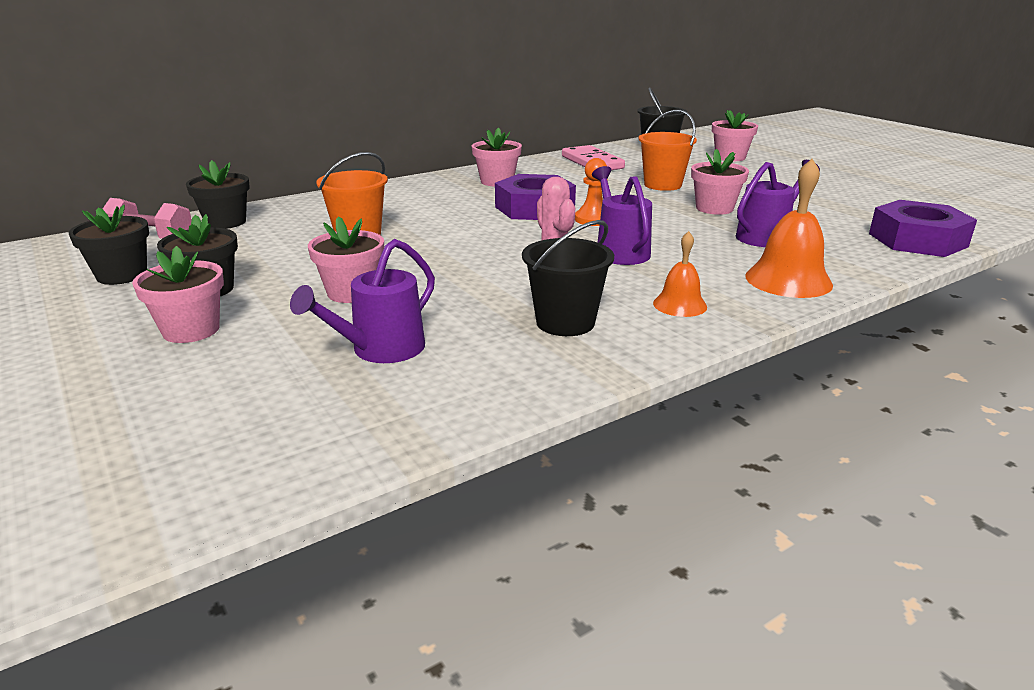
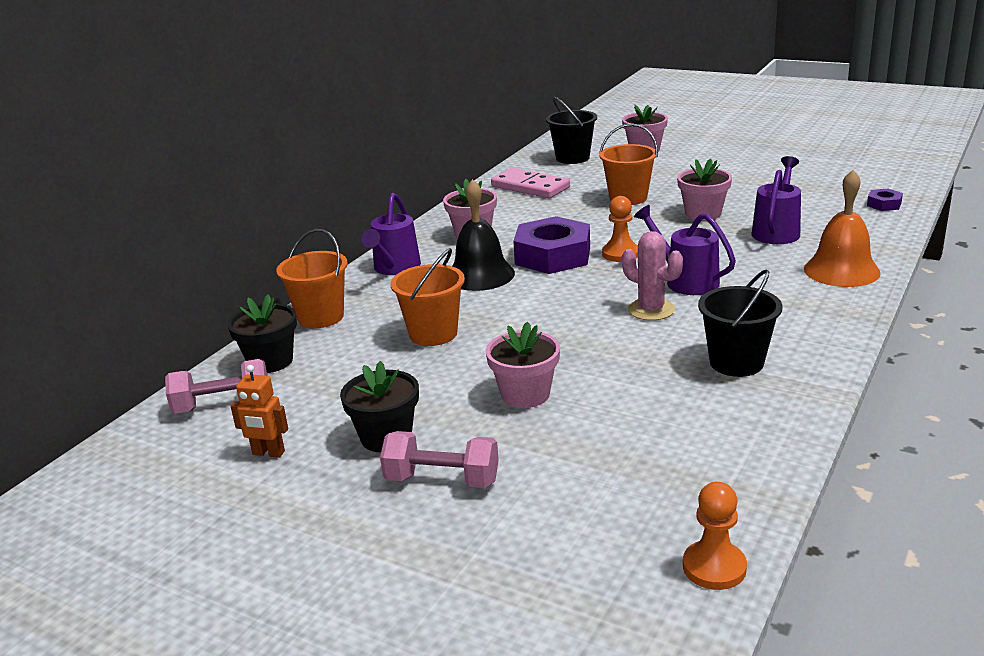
camera: 25 degrees left, 0 degrees up
(122, 275) = (268, 453): black flower pot -> orange robot
(191, 330) = (442, 480): pink flower pot -> pink dumbbell
(266, 480) = (714, 567): none -> orange pawn
(303, 205) = (321, 317): none -> orange bucket
(380, 350) = (633, 437): purple watering can -> purple watering can (394, 268)
(457, 207) = (480, 275): none -> black bell
(680, 305) = (796, 318): orange bell -> none
(917, 240) = (884, 204): purple nut -> purple nut, size x0.45

